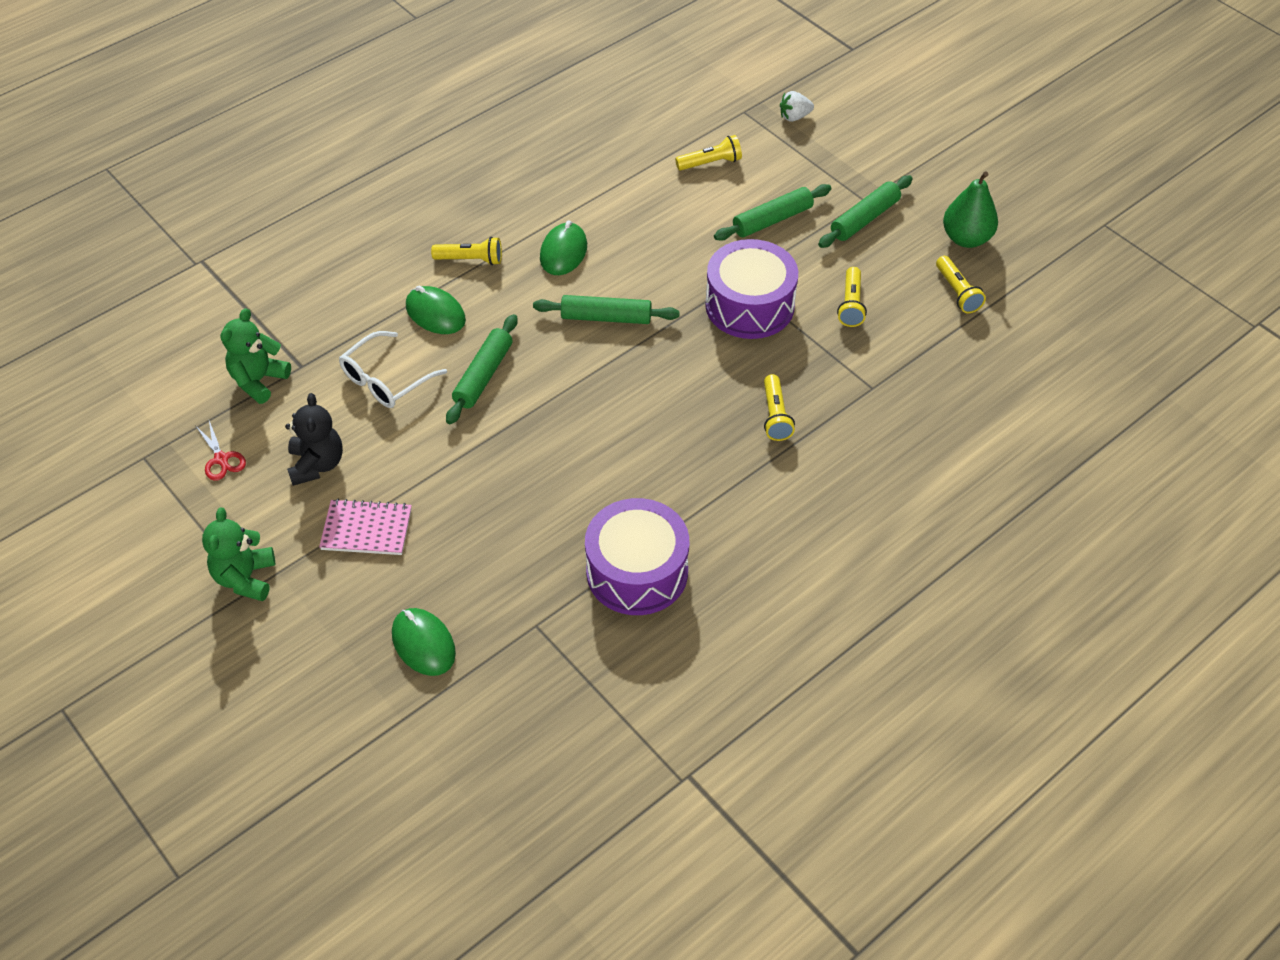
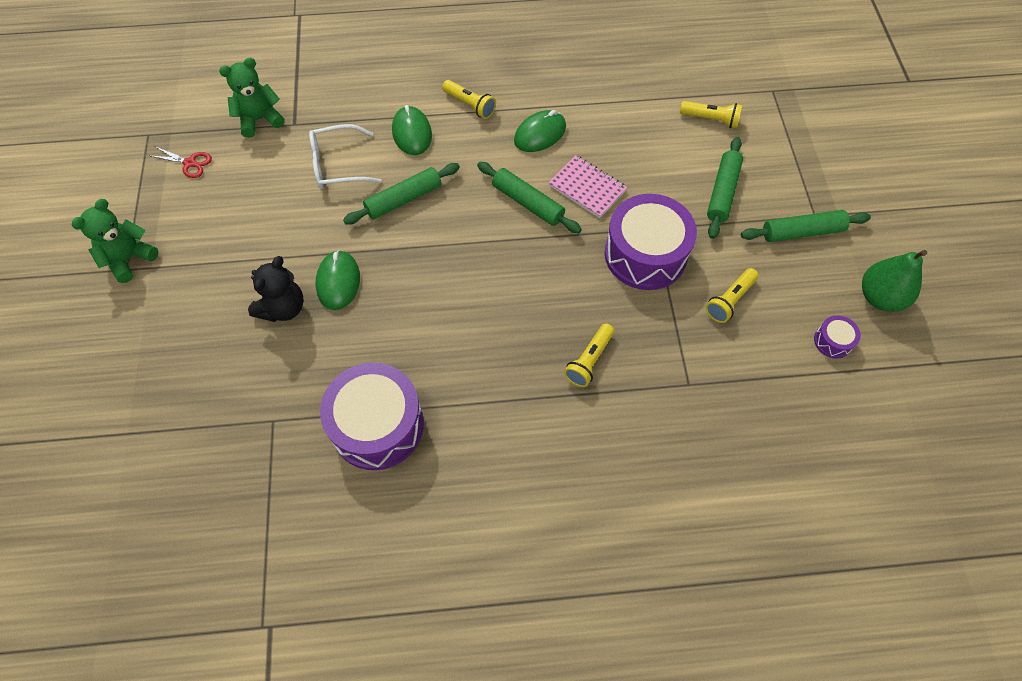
camera: 35 degrees right, 10 degrees up
(221, 459) = (190, 163): red scissors -> red scissors turned 75 degrees counterclockwise
(317, 464) = (241, 202): black teddy bear -> black teddy bear (283, 308)
(366, 529) = (230, 270): pink notebook -> pink notebook (587, 188)
(423, 644) = (190, 383): green mouse -> green mouse (338, 281)
(772, 220) = (722, 192): green rolling pin -> green rolling pin turned 75 degrees counterclockwise
(794, 117) = (811, 115): white strawberry -> none
(957, 292) = (833, 341): yellow flashlight -> purple drum

